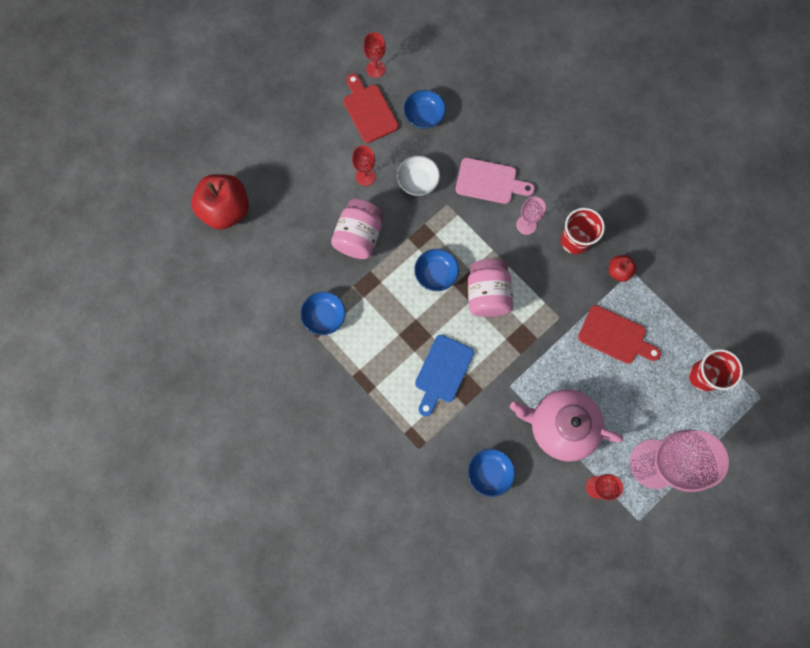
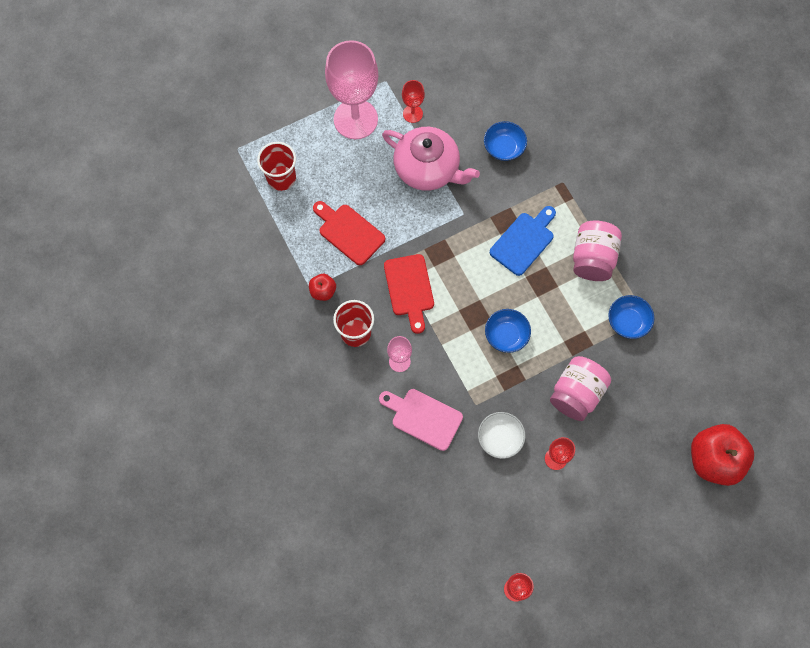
camera: 165 degrees left, 5 degrees down
(369, 111) = (535, 537): red cutting board -> red cutting board (409, 289)
(424, 116) = (474, 514): blue bowl -> none
(487, 294) = (460, 302): pink jar -> pink jar (592, 258)

